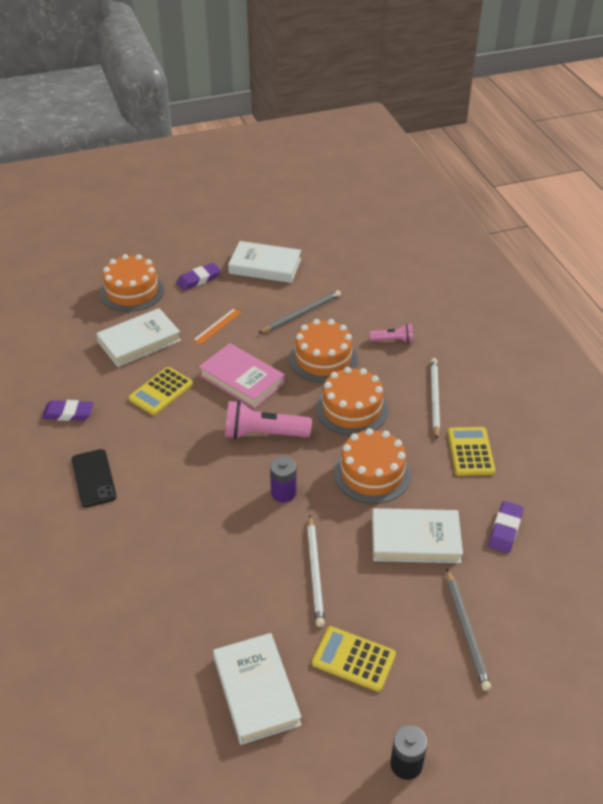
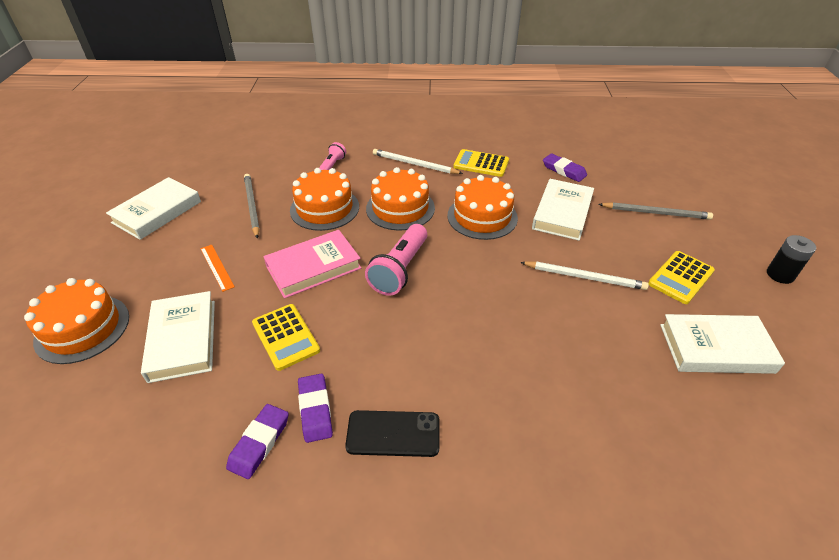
camera: 70 degrees left, 0 degrees up
(199, 279) = (124, 264): purple eraser -> purple eraser (315, 410)
(283, 493) = (483, 274): purple battery -> none

